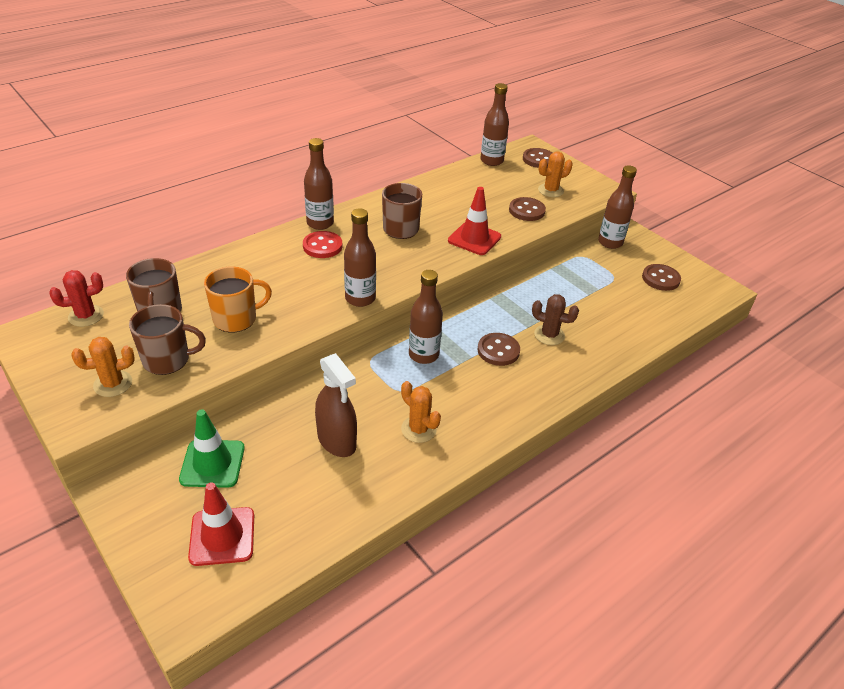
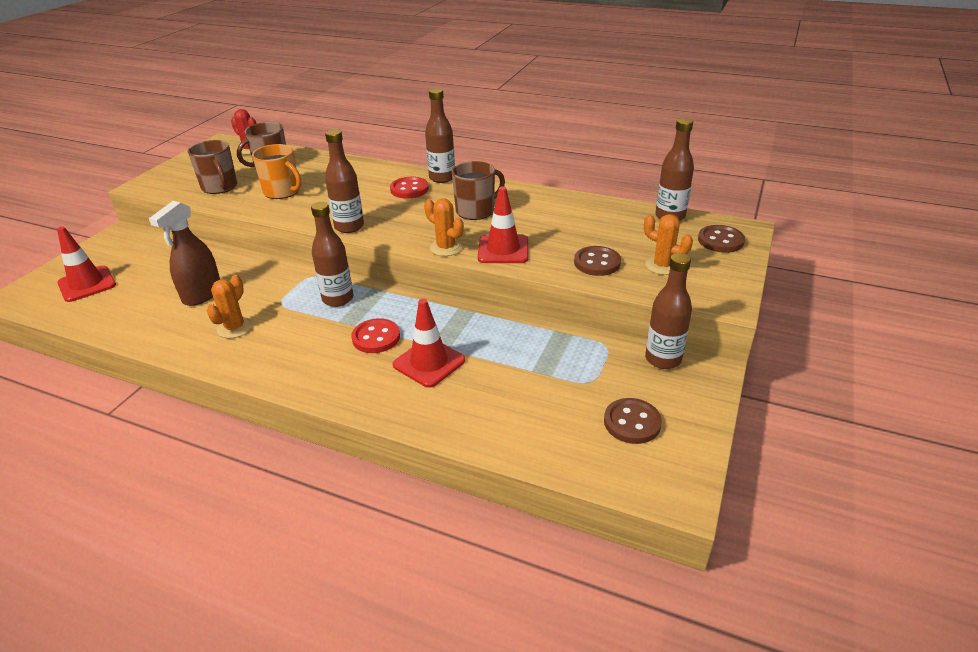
camera: 65 degrees right, 5 degrees down
(113, 384) = (185, 181): orange cactus -> orange cactus (446, 248)
(212, 464) = (157, 255): green traffic cone -> none
(498, 351) = (376, 337): brown button -> red button
(549, 335) = (429, 362): brown cactus -> red traffic cone

